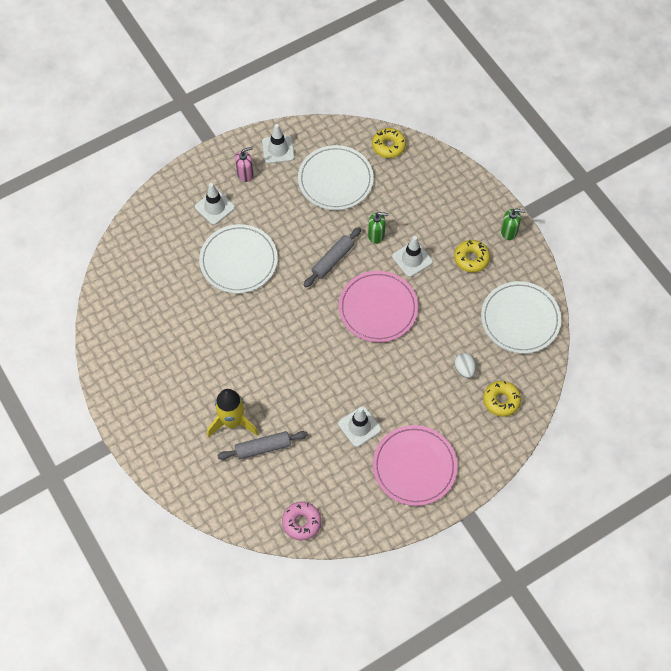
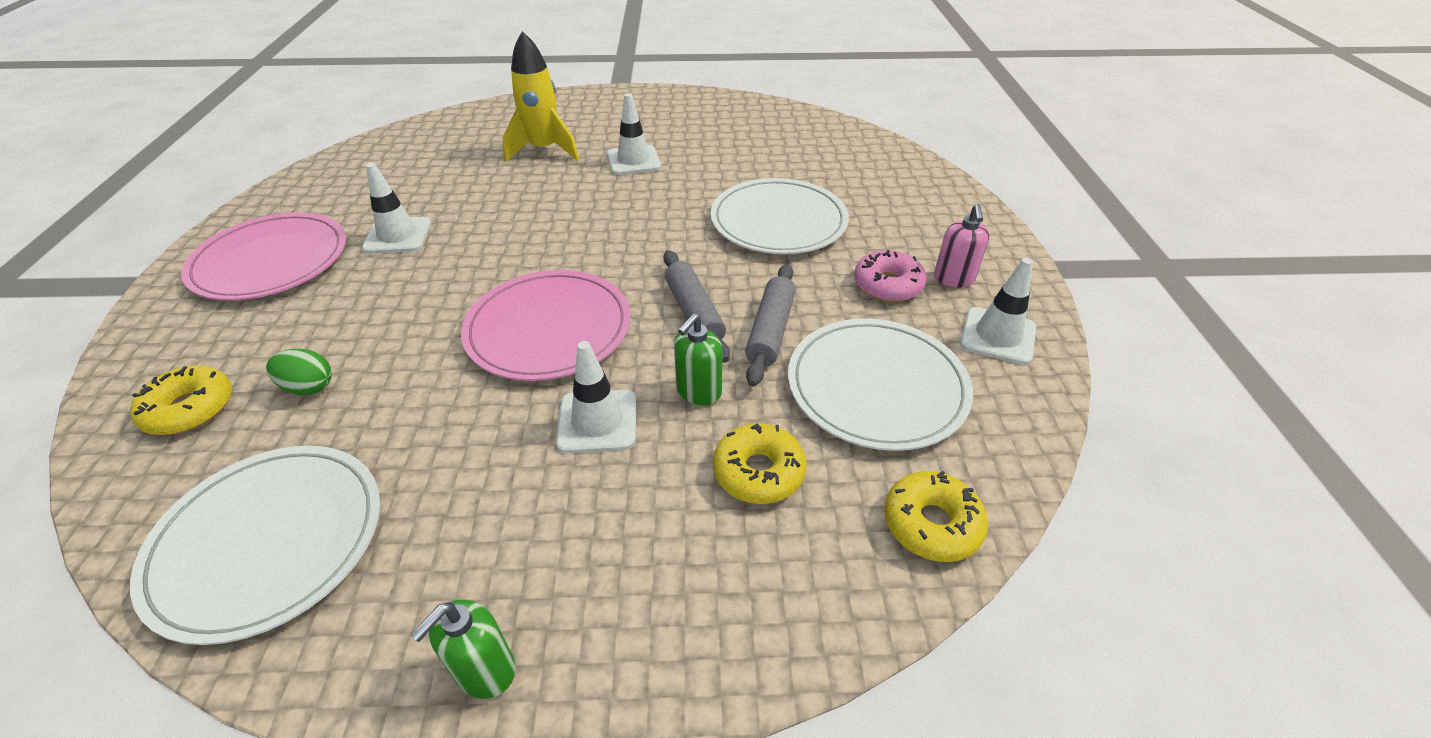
camera: 120 degrees right, 20 degrees down
(214, 207) = (898, 229): white traffic cone -> white traffic cone (634, 161)
(263, 448) = (484, 159): grey rolling pin -> grey rolling pin (770, 331)
(301, 522) = (362, 156): pink donut -> pink donut (887, 285)
(464, 369) = (309, 387): white egg -> green egg
(471, 259) = (498, 529): yellow donut -> yellow donut (758, 472)

